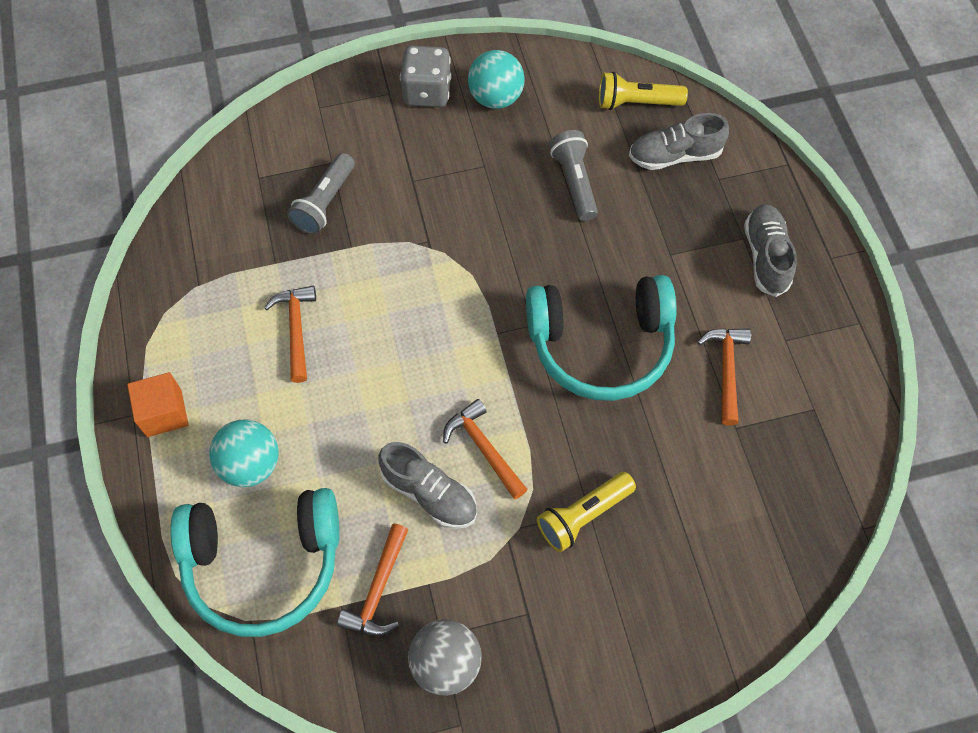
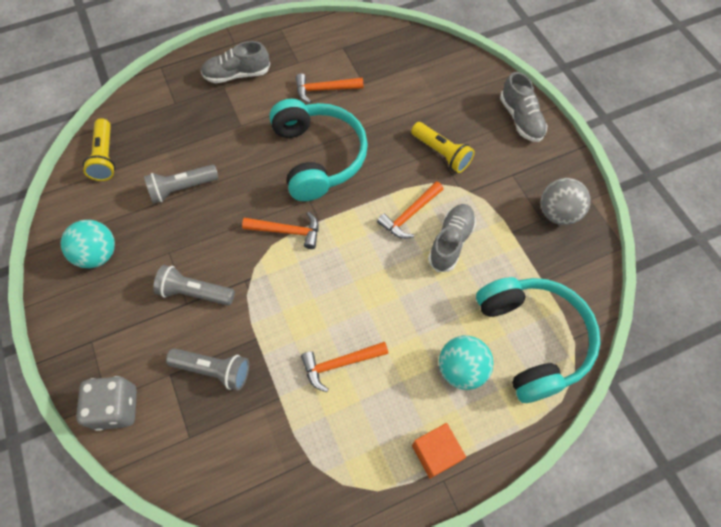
camera: 100 degrees left, 0 degrees up
(378, 589) = (525, 261): orange hammer -> orange hammer (287, 231)
(424, 189) = (195, 292): none -> grey flashlight
(427, 92) = (90, 309): grey dice -> grey dice (116, 408)
(674, 155) = (155, 129): grey shoe -> grey shoe (520, 119)

